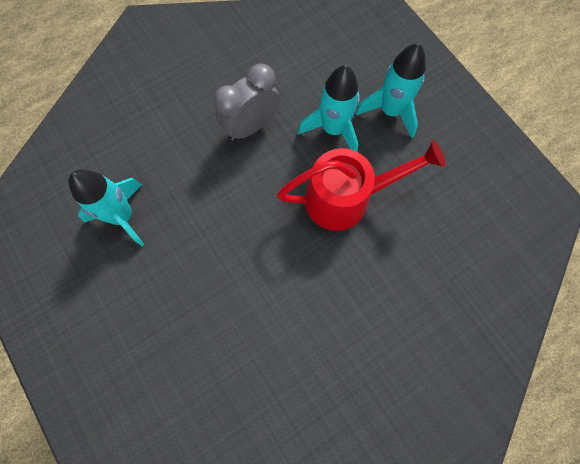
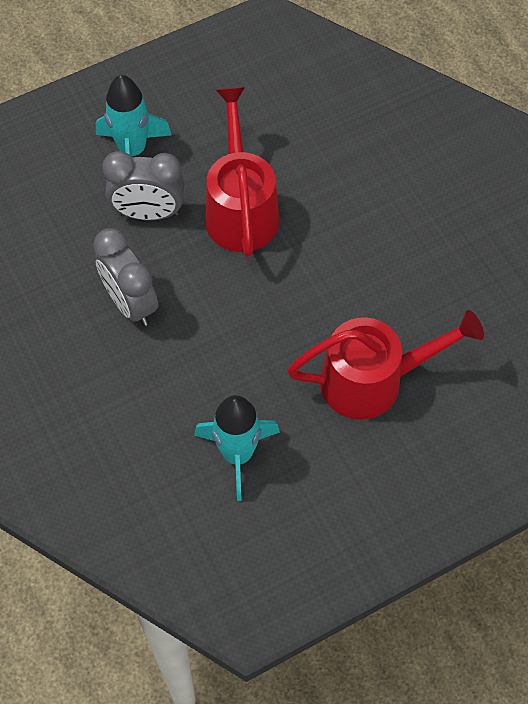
camera: 85 degrees left, 10 degrees down
(189, 320) = (374, 380): none -> red watering can
(333, 129) = (148, 213): turquoise rocket -> grey clock

